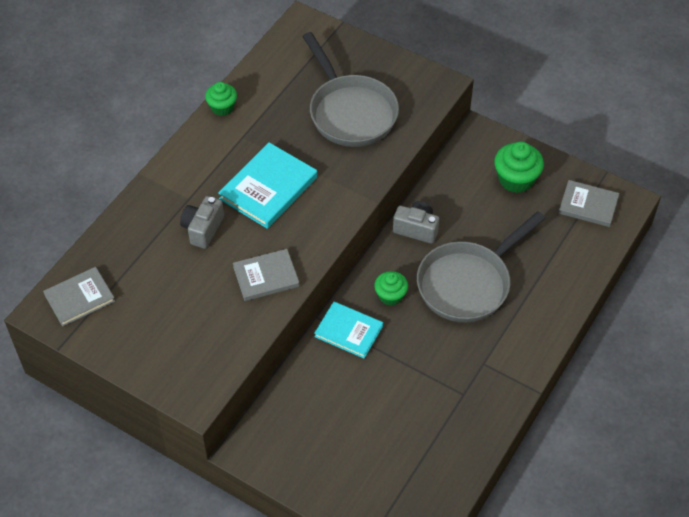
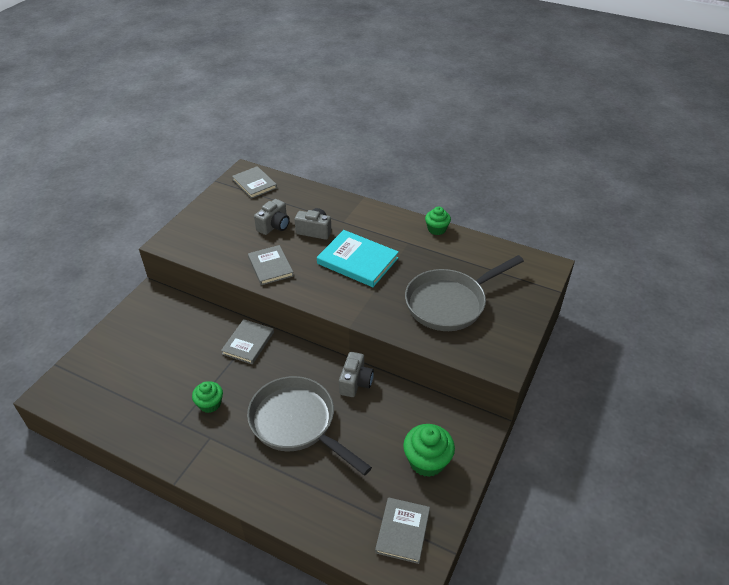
camera: 85 degrees right, 10 degrees down
(184, 273) = (274, 226): none -> grey camera
(348, 331) = (248, 343): turquoise book -> grey book
(390, 295) = (283, 368): green cupcake -> green cupcake (210, 404)

